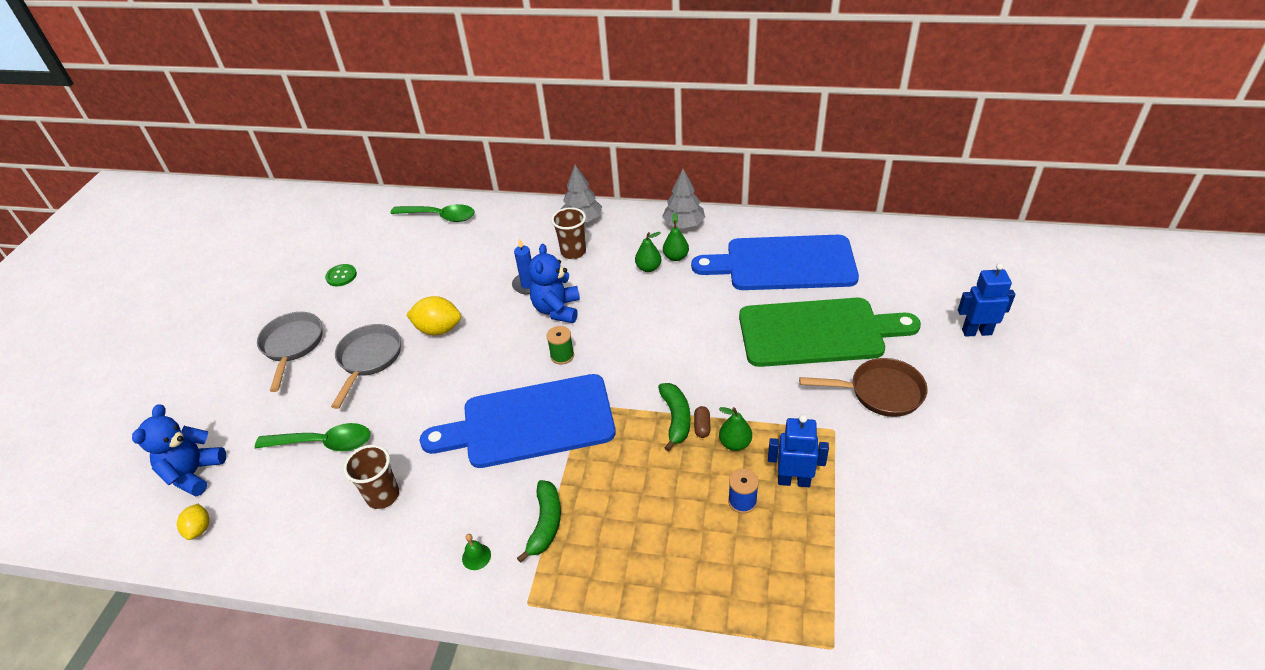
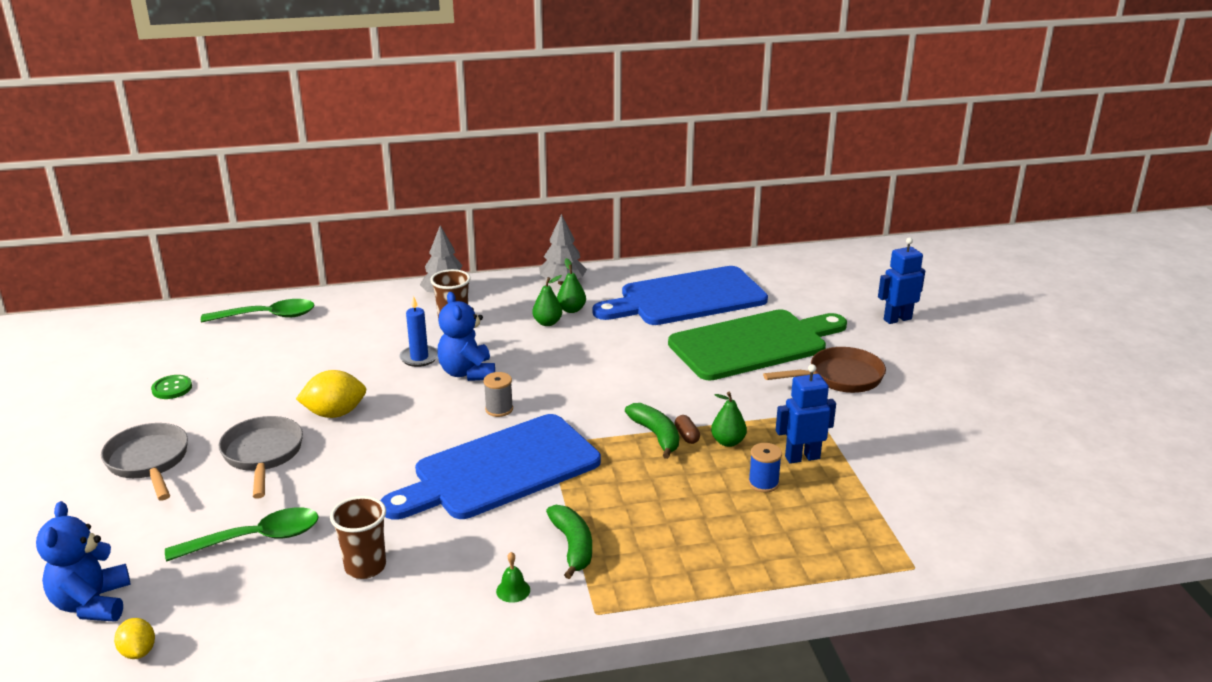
camera: 25 degrees left, 15 degrees down
(562, 356) = (499, 409): green spool -> grey spool

